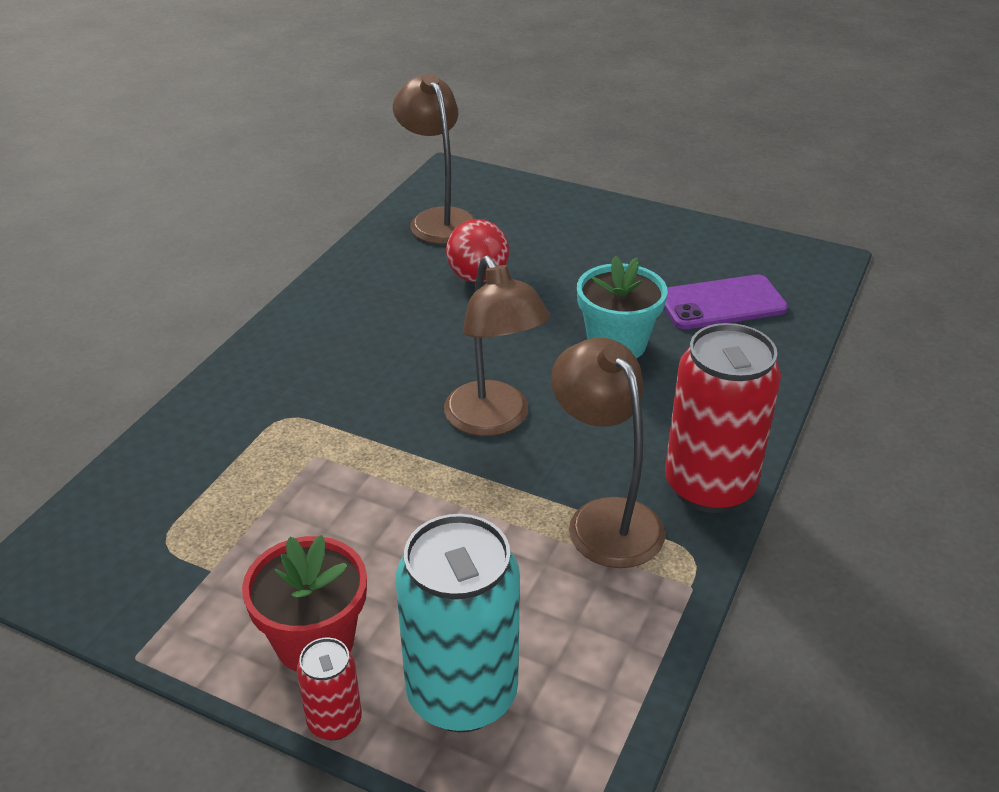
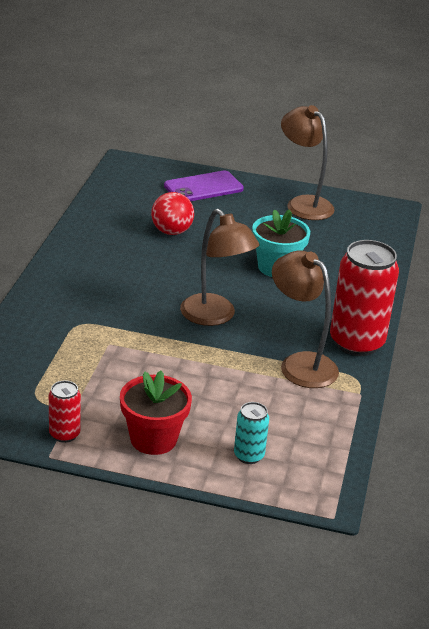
camera: 15 degrees left, 5 degrees down
(334, 721) = (182, 474): red can -> red can (64, 434)
(438, 219) = (129, 195): brown lamp -> brown lamp (303, 204)
(462, 694) = (249, 455): turquoise can -> turquoise can, size x0.48
(721, 303) = (335, 239): purple phone -> purple phone (203, 187)

